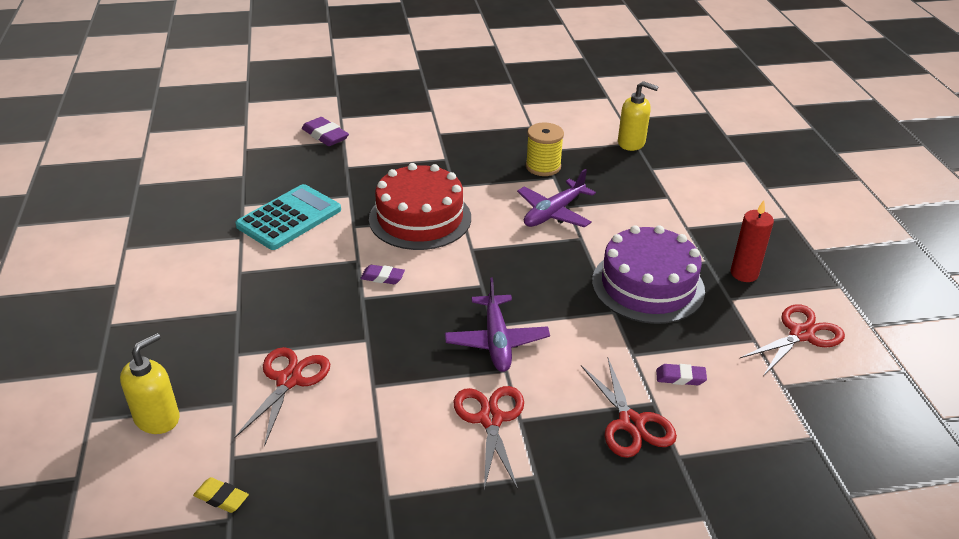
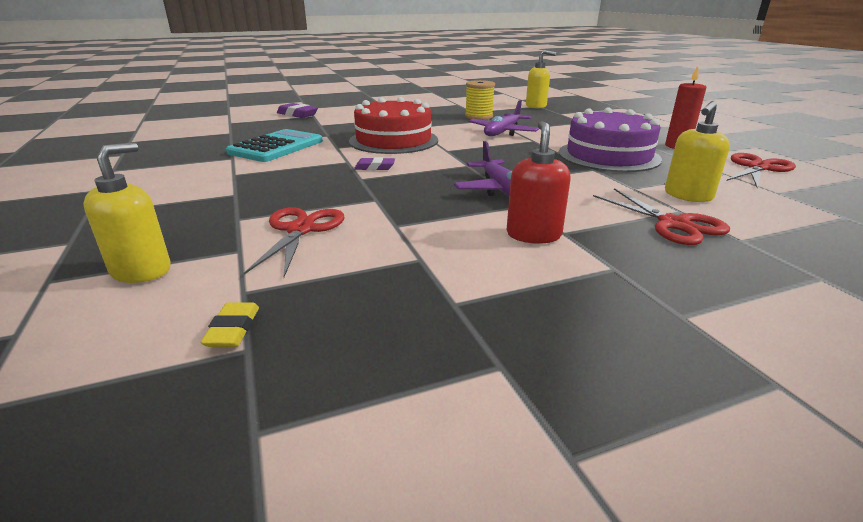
camera: 10 degrees left, 10 degrees down
(221, 498) = (233, 329): yellow eraser -> yellow eraser turned 75 degrees clockwise
(490, 419) = (533, 235): red scissors -> red soap dispenser
(680, 377) = (688, 195): purple eraser -> yellow soap dispenser

